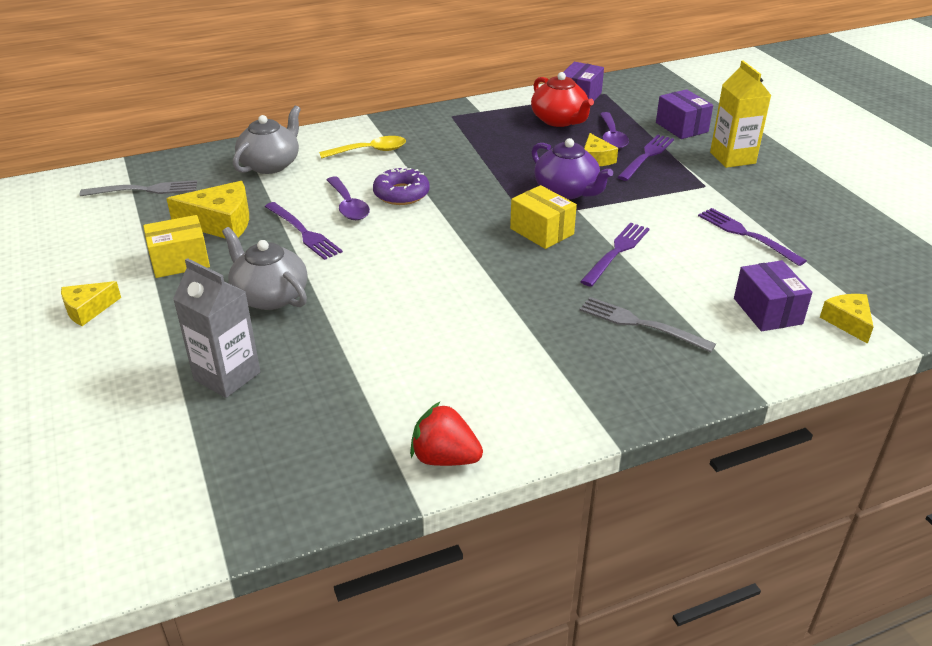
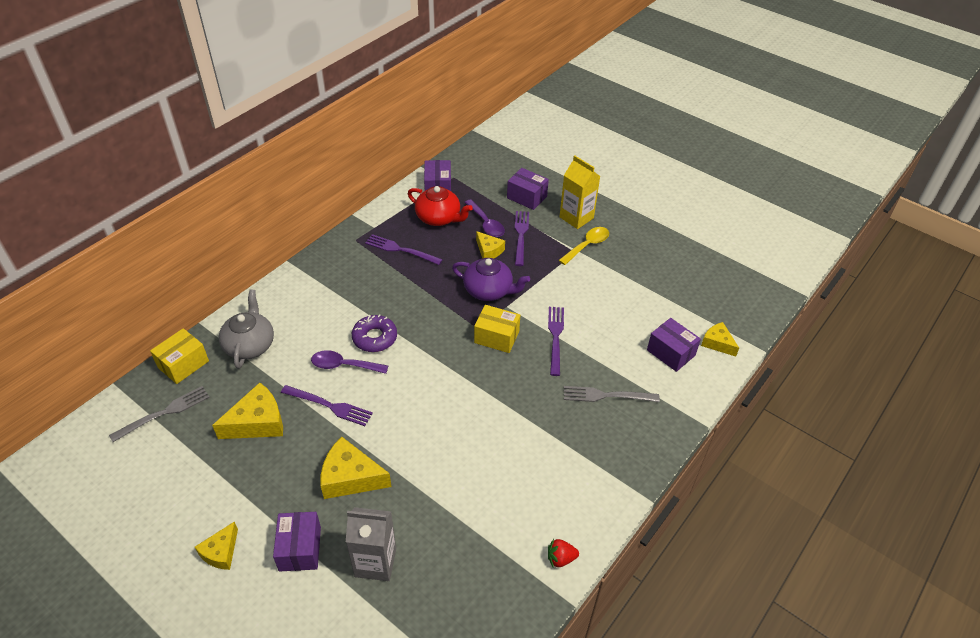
camera: 30 degrees left, 10 degrees up
(163, 335) = (300, 548): none -> purple box
(180, 261) = (255, 474): yellow box -> yellow box (183, 364)
(269, 296) = (350, 477): grey teapot -> yellow cheese
(348, 206) = (344, 365): purple spoon -> purple spoon turned 150 degrees clockwise
(370, 151) = (319, 301): yellow spoon -> yellow spoon (587, 245)
(445, 458) = (560, 558): red strawberry -> red strawberry, size x0.66
(745, 234) = (623, 289): purple fork -> purple fork (400, 249)

